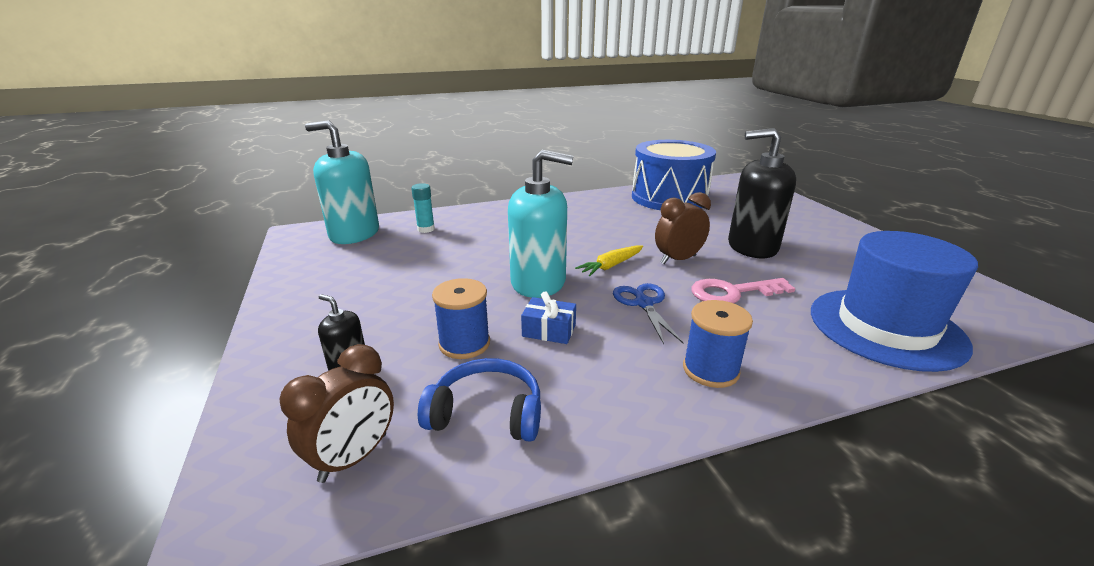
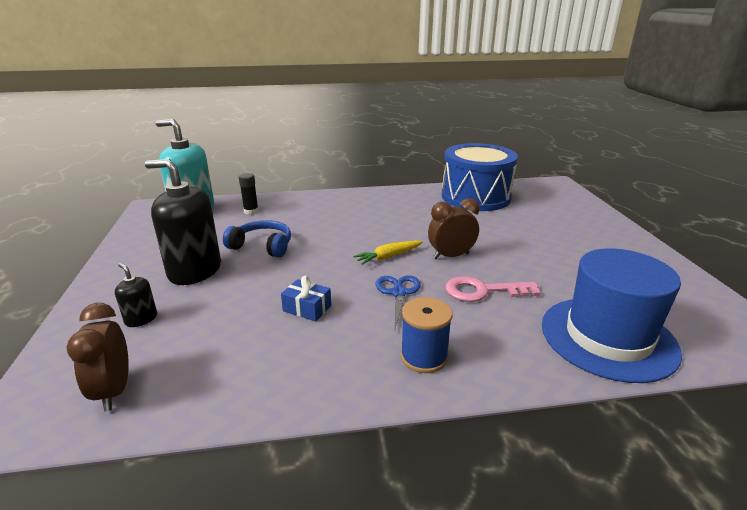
camera: 10 degrees right, 0 degrees up
(354, 457) = (114, 391): brown clock -> brown clock turned 120 degrees clockwise
(426, 229) = (251, 211): turquoise glue stick -> black glue stick
(464, 344) = (235, 312): blue spool -> none
(487, 413) = (225, 370): blue headphones -> blue headphones (262, 246)
(538, 282) = (319, 266): turquoise soap dispenser -> none
(752, 247) = (526, 250): black soap dispenser -> black soap dispenser (195, 271)

